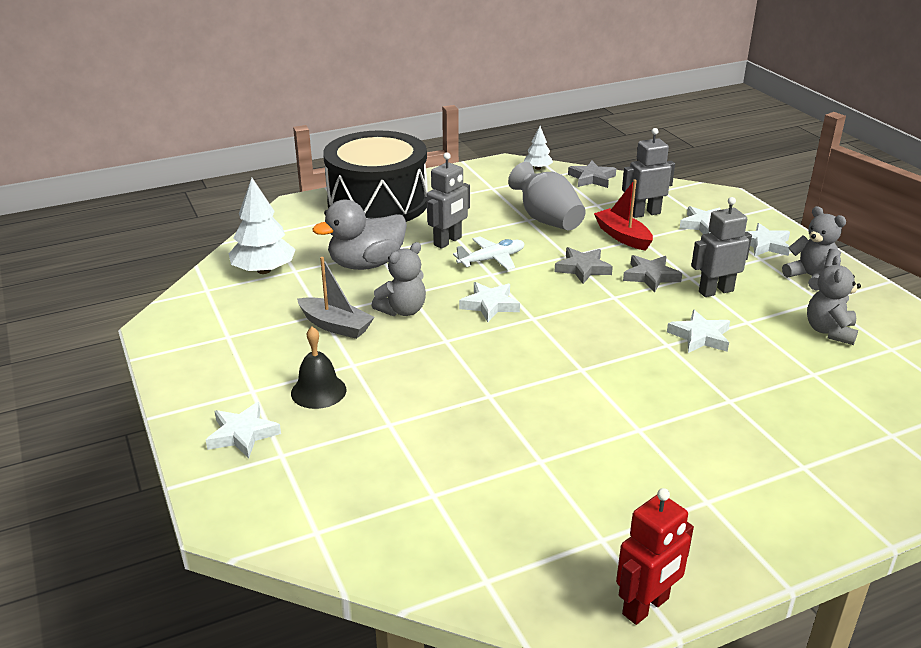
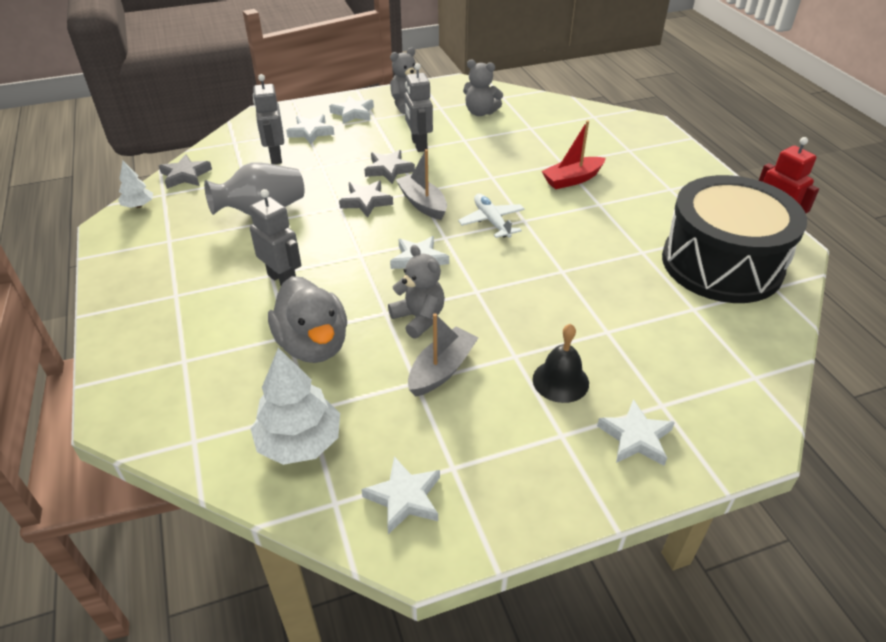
camera: 85 degrees left, 10 degrees up
(378, 203) = (158, 334): black drum -> black drum (721, 264)
(492, 259) = (332, 253): white plane -> white plane (492, 221)
(591, 301) = (422, 204): none -> grey boat
(622, 236) = (314, 174): red boat -> red boat (572, 179)
(700, 336) = (482, 161): white star -> white star (404, 498)

